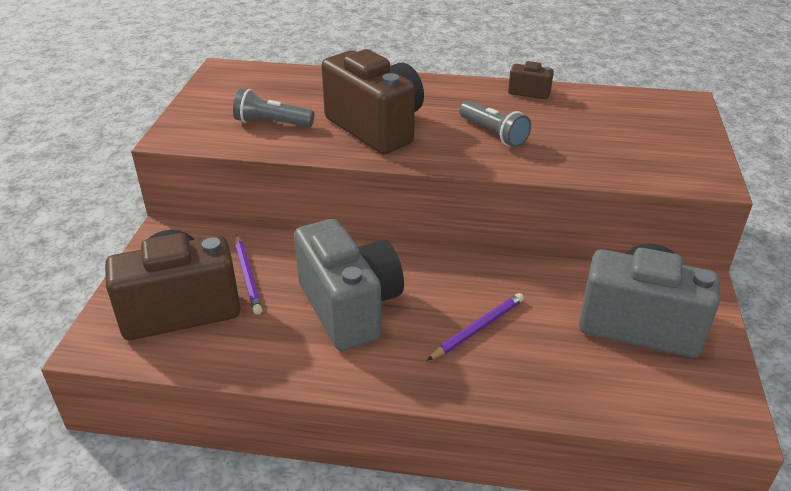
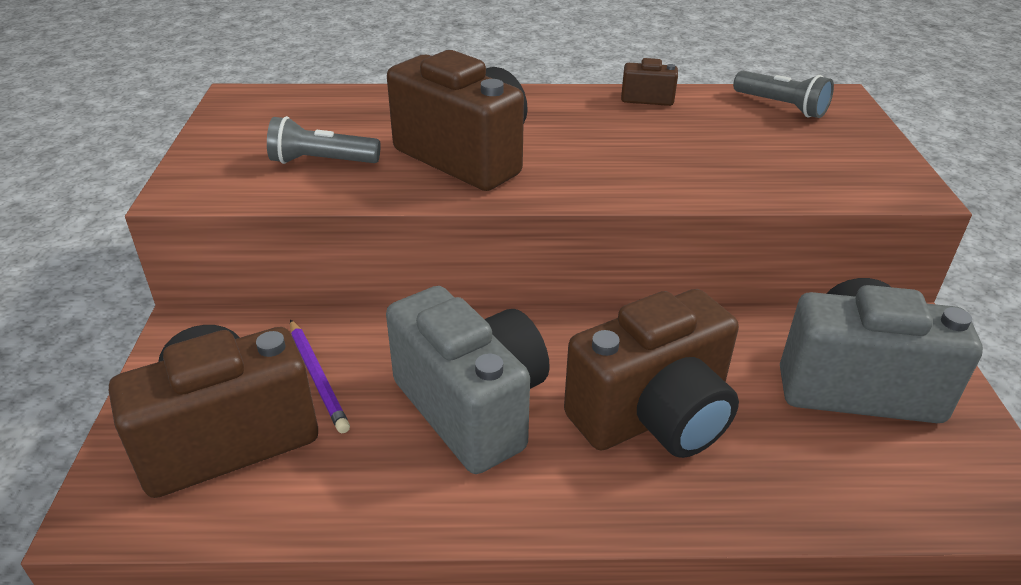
camera: 10 degrees left, 0 degrees up
(478, 328) = (653, 416): purple pencil -> brown camera
(493, 134) = (621, 153): grey flashlight -> grey flashlight (781, 106)

